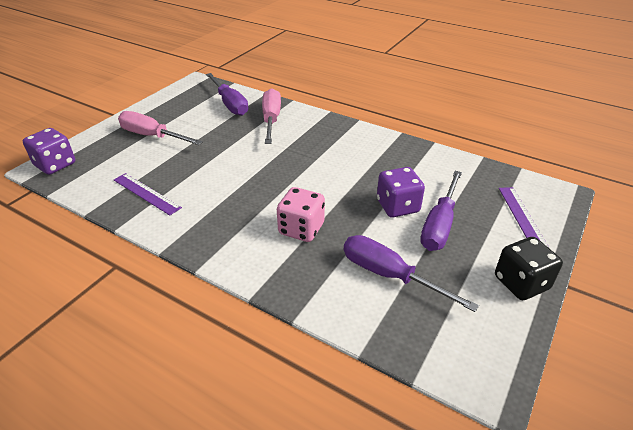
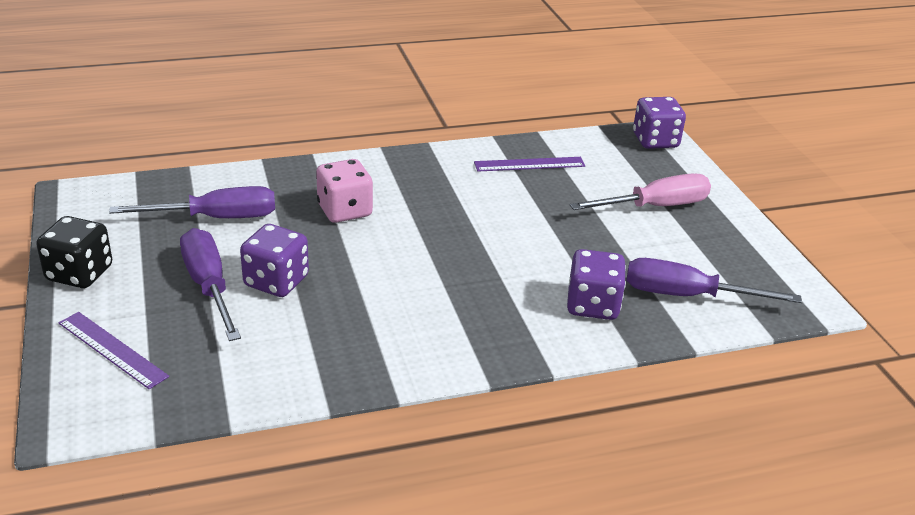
camera: 130 degrees right, 5 degrees down
(271, 119) = (592, 305): pink screwdriver -> purple dice

